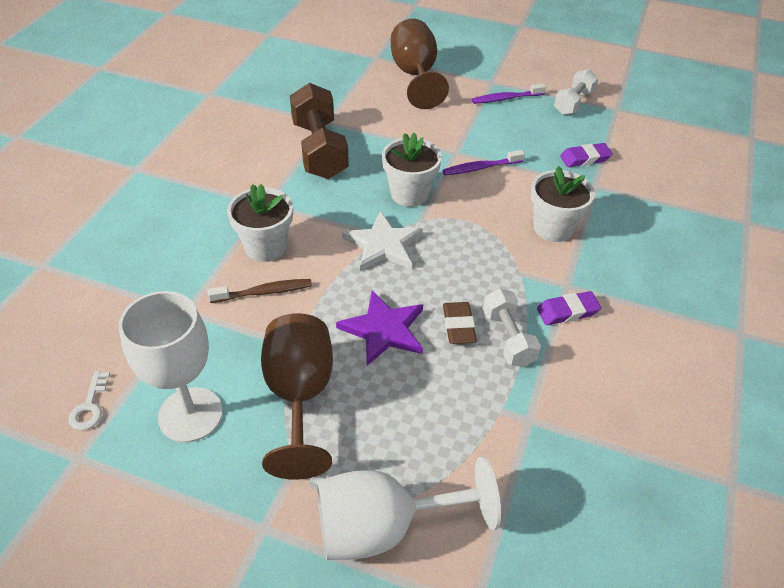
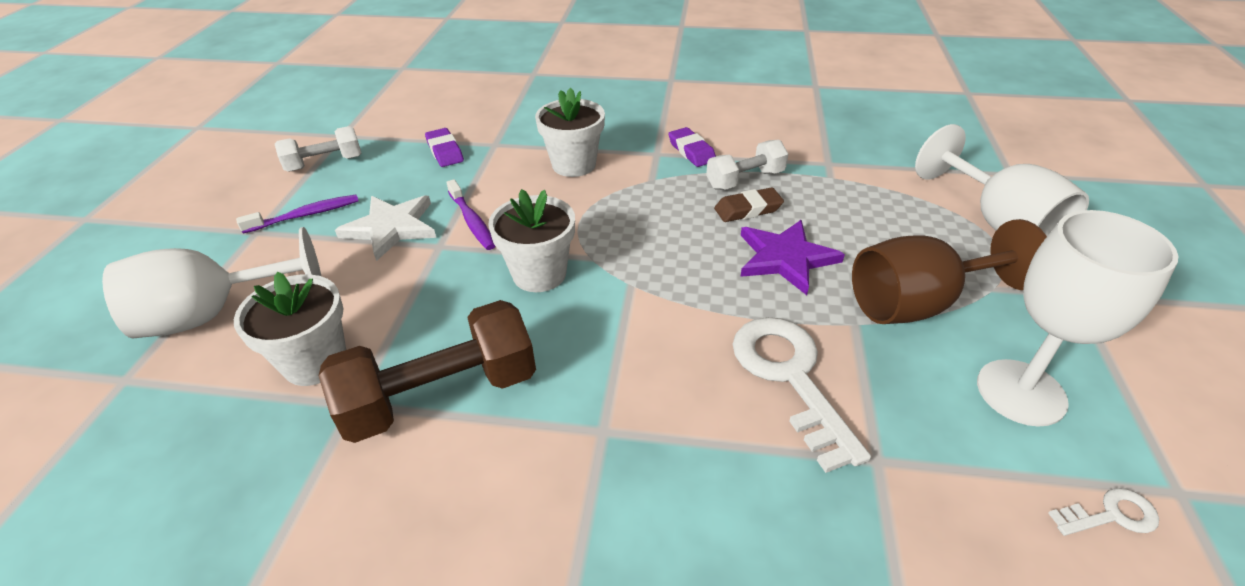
camera: 100 degrees left, 5 degrees down
(264, 292) = (790, 378): brown toothbrush -> white key
(266, 247) = (702, 401): white flower pot -> white flower pot (315, 362)
(383, 245) = (649, 281): white star -> white star (391, 228)
(415, 76) = (214, 314): brown goblet -> white goblet
(506, 98) = (305, 215): purple toothbrush -> purple toothbrush turned 90 degrees counterclockwise
(573, 103) = (325, 163): white dumbbell -> white dumbbell turned 45 degrees counterclockwise

